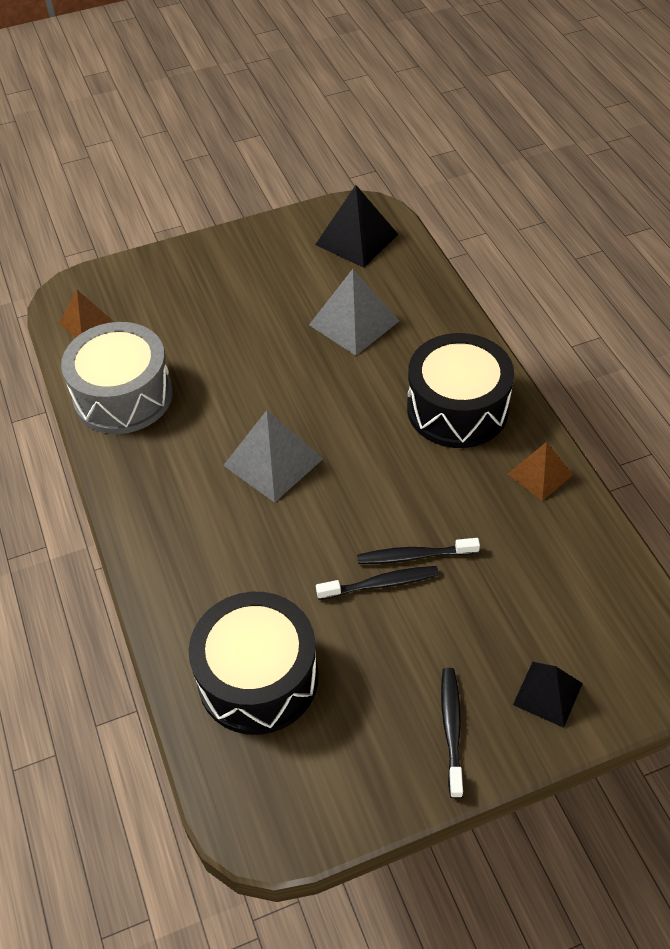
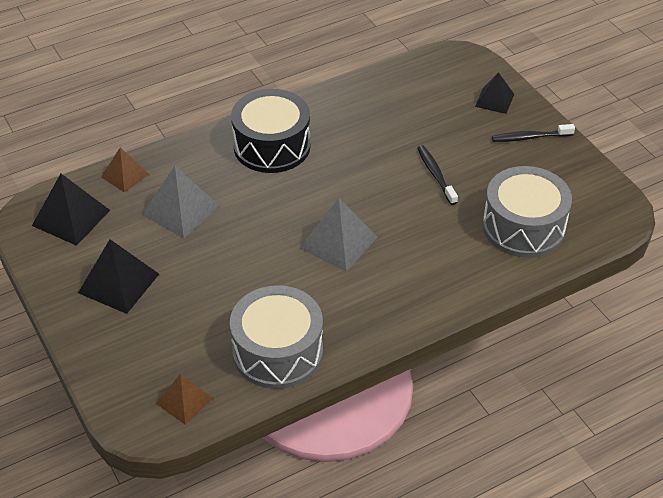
camera: 100 degrees left, 5 degrees down
(253, 276) = (119, 283): none -> black pyramid
(258, 678) = (523, 227): black drum -> grey drum
(414, 556) = (409, 160): black toothbrush -> none
(540, 474) = (328, 105): brown pyramid -> brown pyramid (125, 175)

